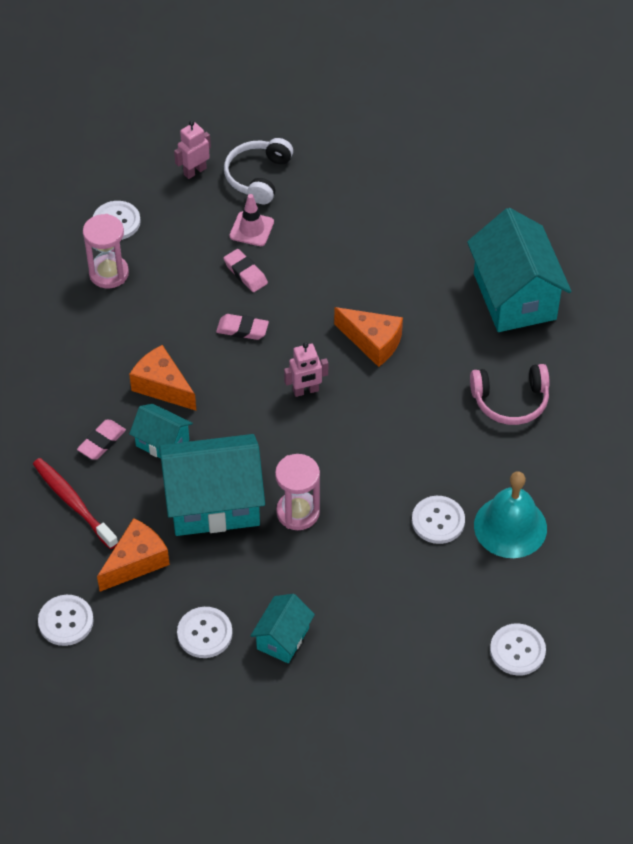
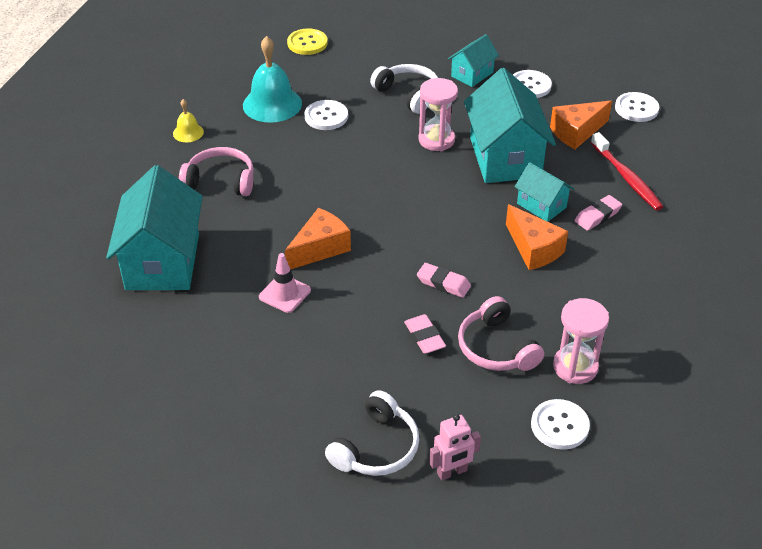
camera: 165 degrees left, 10 degrees down
(180, 276) = (496, 348): none -> pink headphones
(214, 503) = (505, 157): turquoise house -> turquoise house turned 75 degrees clockwise
(251, 229) = (403, 384): pink traffic cone -> pink traffic cone (285, 294)
(306, 391) = (399, 221): pink robot -> none
(353, 581) = (408, 94): none -> white headphones
(372, 342) = (320, 248): orange cheese -> orange cheese turned 90 degrees clockwise
(517, 650) = (307, 43): white button -> yellow button
(583, 460) = (188, 132): none -> yellow bell

